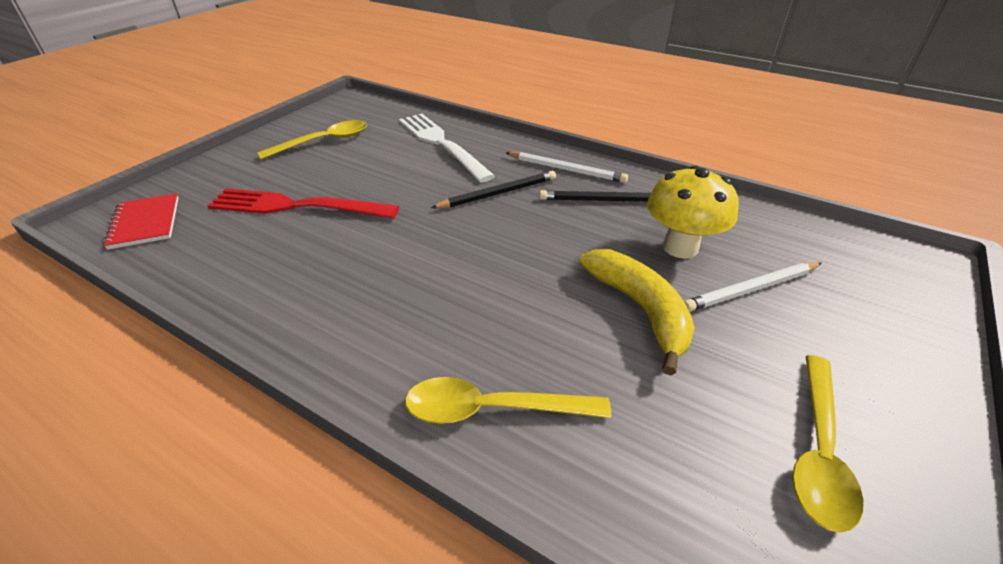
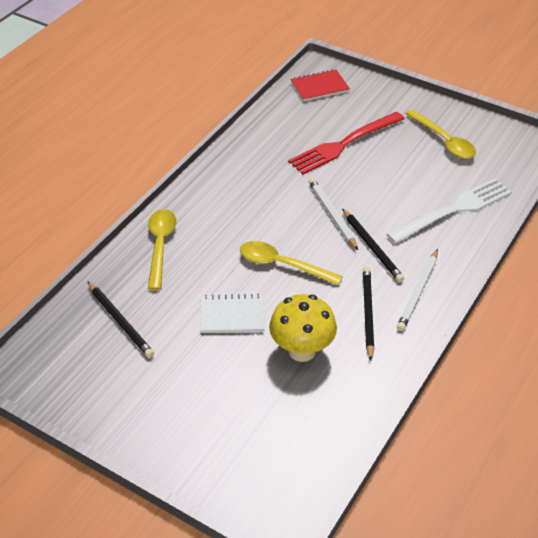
camera: 90 degrees right, 5 degrees up
(296, 206) = (343, 144): red fork -> red fork turned 135 degrees counterclockwise
(640, 309) = (232, 315): yellow banana -> white notebook
(698, 460) = (120, 321): none -> black pencil
(751, 289) = (251, 382): white pencil -> white pencil (332, 214)
(818, 451) = (119, 373): yellow spoon -> yellow spoon (282, 265)

